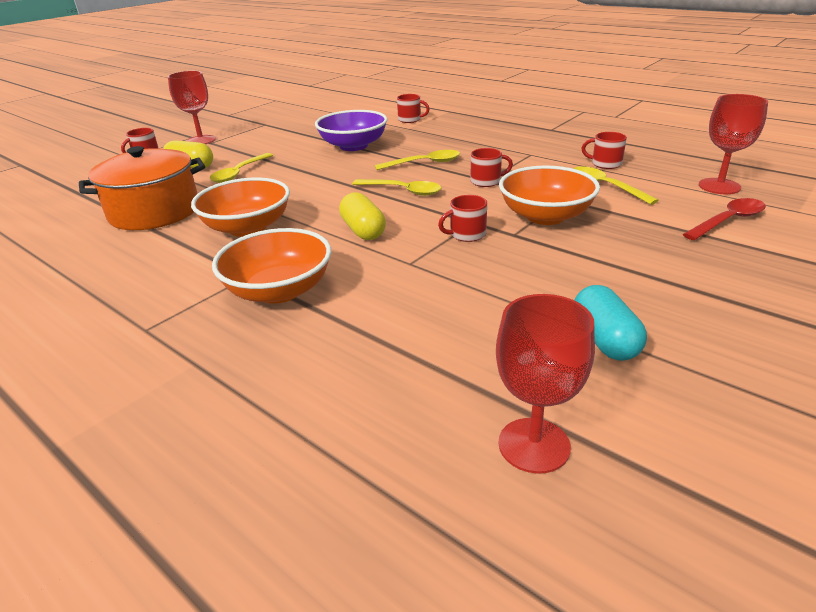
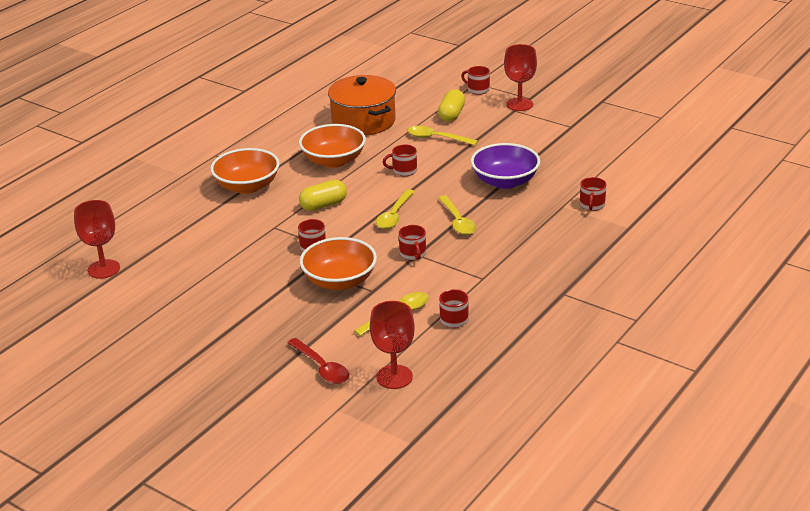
camera: 85 degrees right, 0 degrees up
(302, 188) = (404, 171): none -> red mug
(605, 340) = (176, 294): turquoise capsule -> none

